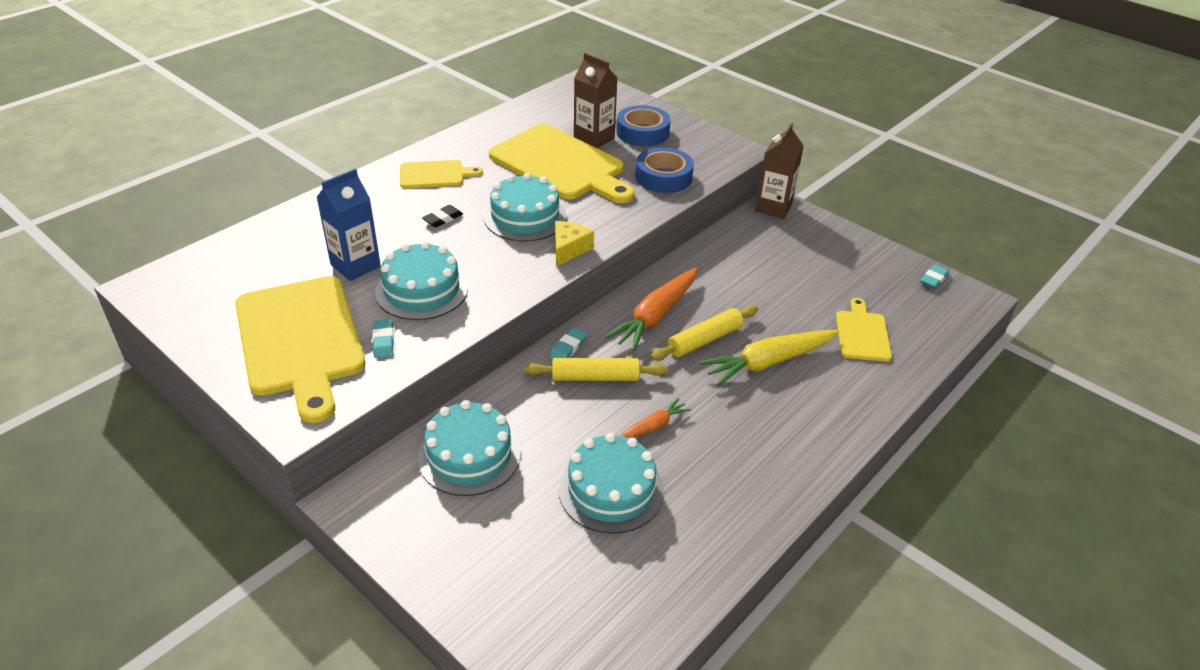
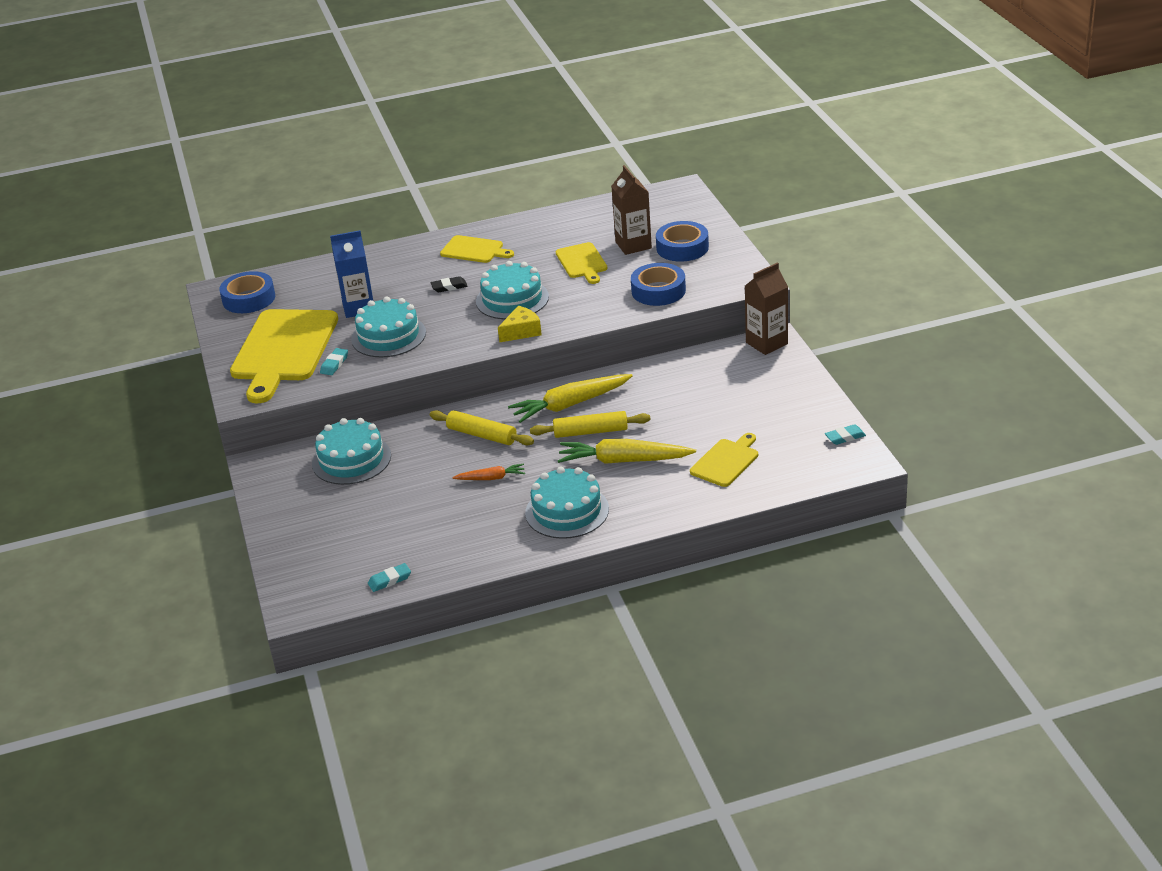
camera: 35 degrees right, 5 degrees down
(200, 287) = (249, 299): none -> blue tape
(560, 165) = (582, 262): yellow cutting board -> yellow cutting board, size x0.50
(568, 348) = (481, 410): turquoise eraser -> turquoise eraser (389, 580)
(611, 490) = (423, 507): turquoise cake -> turquoise cake (567, 511)
(656, 316) = (571, 404): orange carrot -> yellow carrot

